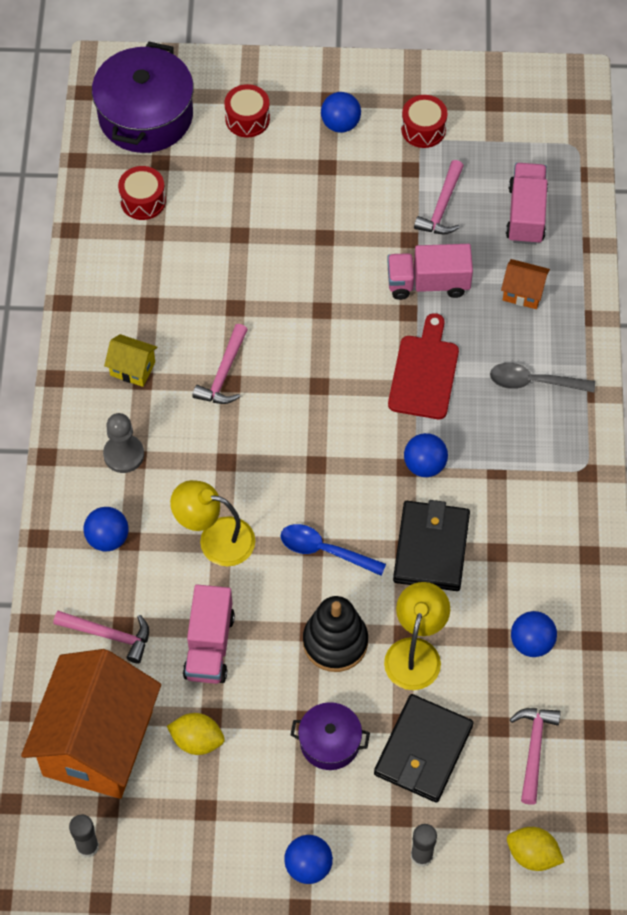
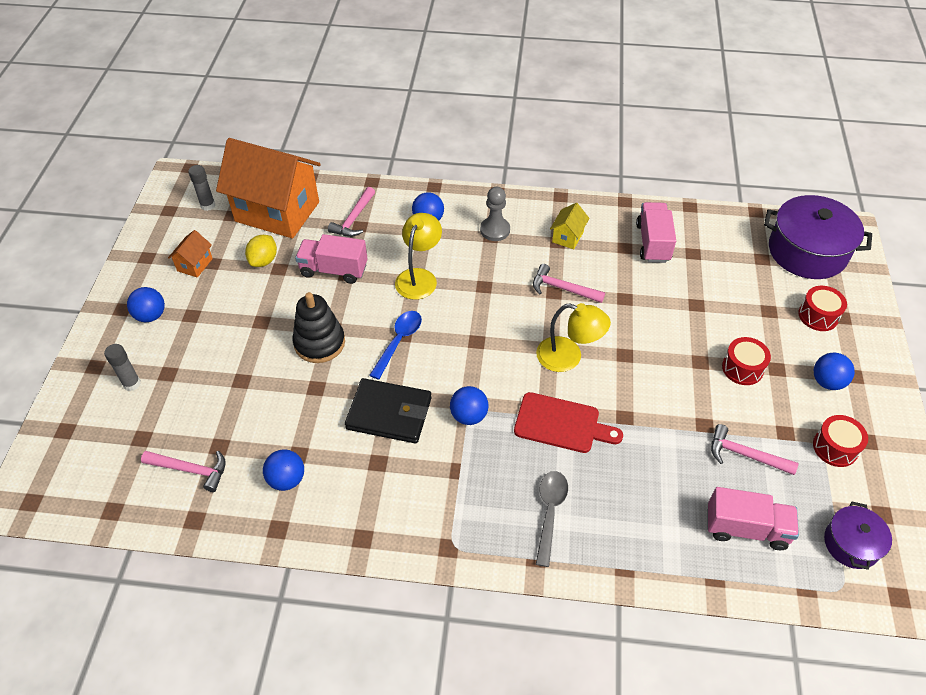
camera: 95 degrees right, 10 degrees down
(143, 201) = (722, 247): red drum -> red drum (742, 368)
(330, 742) = (239, 334): purple pot -> purple pot (851, 544)
(415, 652) = (298, 394): yellow lamp -> yellow lamp (568, 357)
(423, 750) = (215, 392): black wallet -> none
(428, 283) = (657, 435): pink truck -> pink truck (653, 243)
(523, 292) = (651, 515): orange house -> orange house (195, 264)
(532, 855) = (103, 458): yellow lemon -> none

